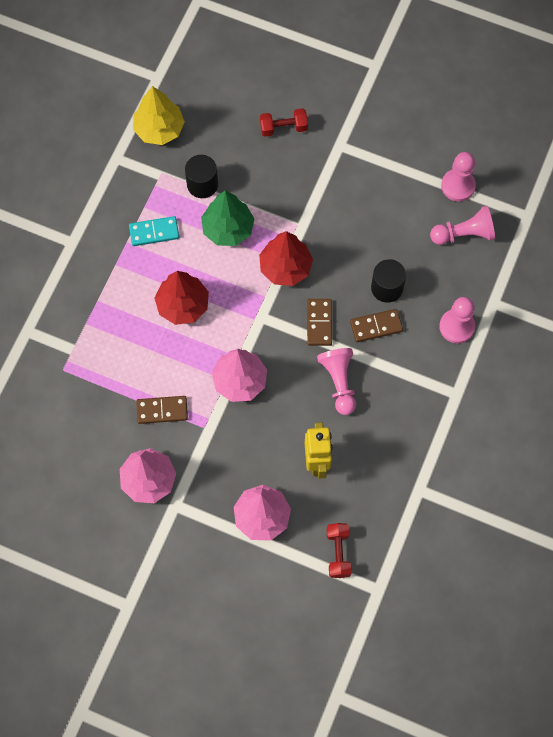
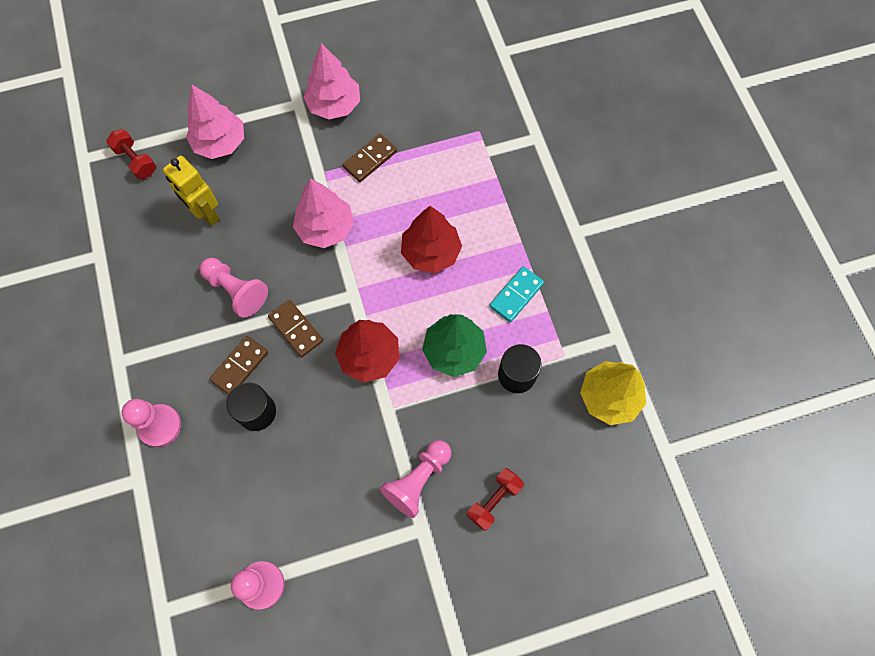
camera: 140 degrees right, 0 degrees up
(464, 234) = (217, 532): pink pawn -> pink pawn (418, 480)

